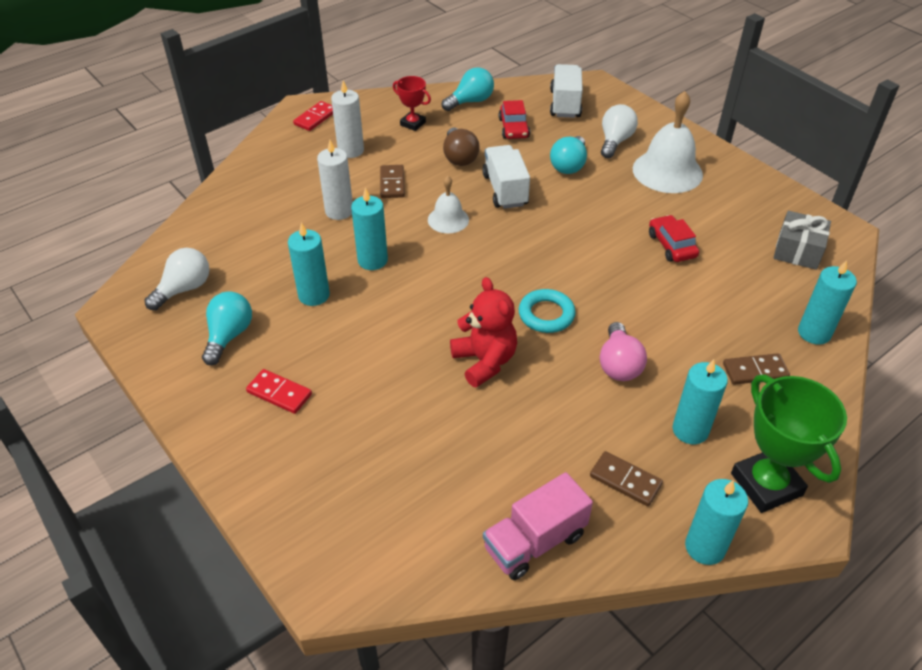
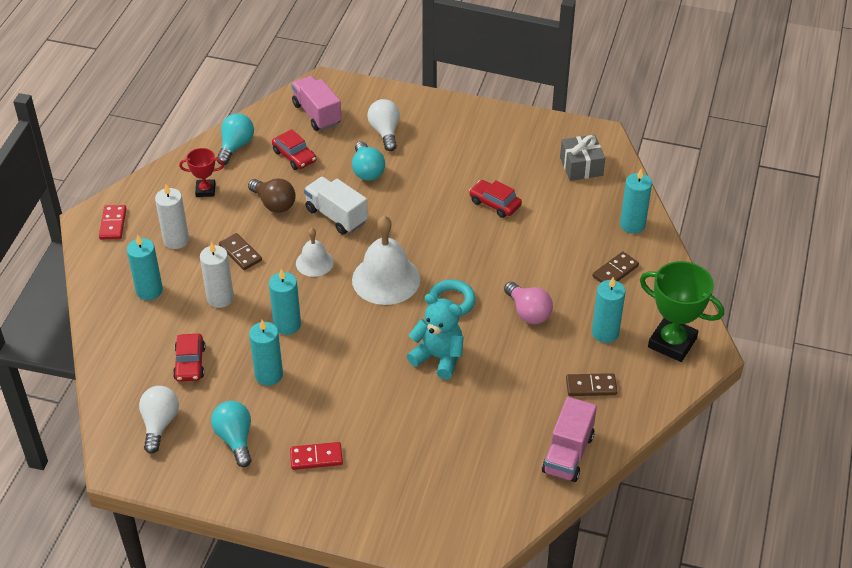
camera: 35 degrees left, 0 degrees up
(260, 251) = (190, 363): none -> red car
(484, 361) = (438, 357): red teddy bear -> turquoise teddy bear
(565, 104) = (317, 114): white truck -> pink truck
(667, 171) = (445, 141): white bell -> white bell (386, 279)
(705, 547) = (665, 400): turquoise candle -> turquoise candle (149, 291)

